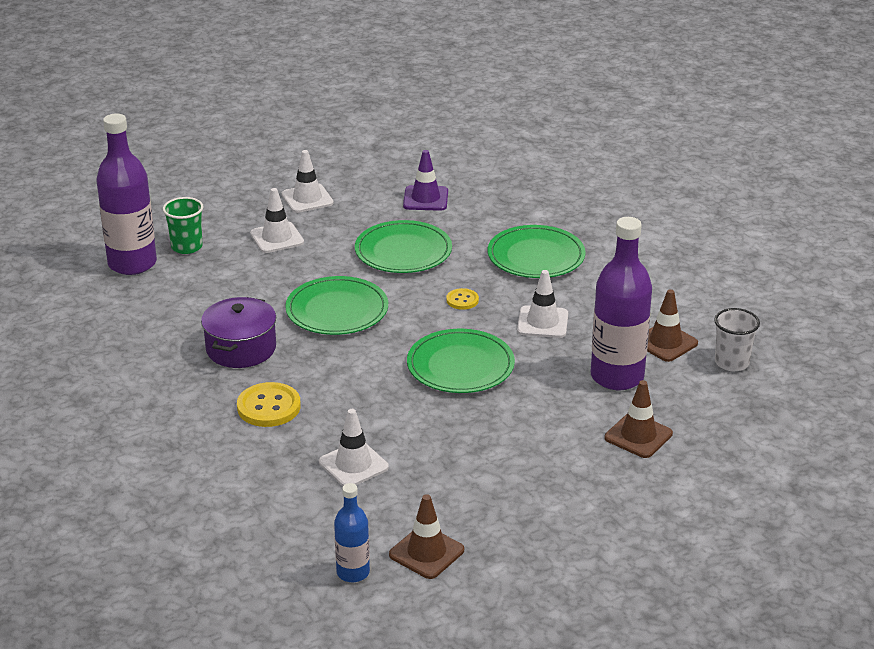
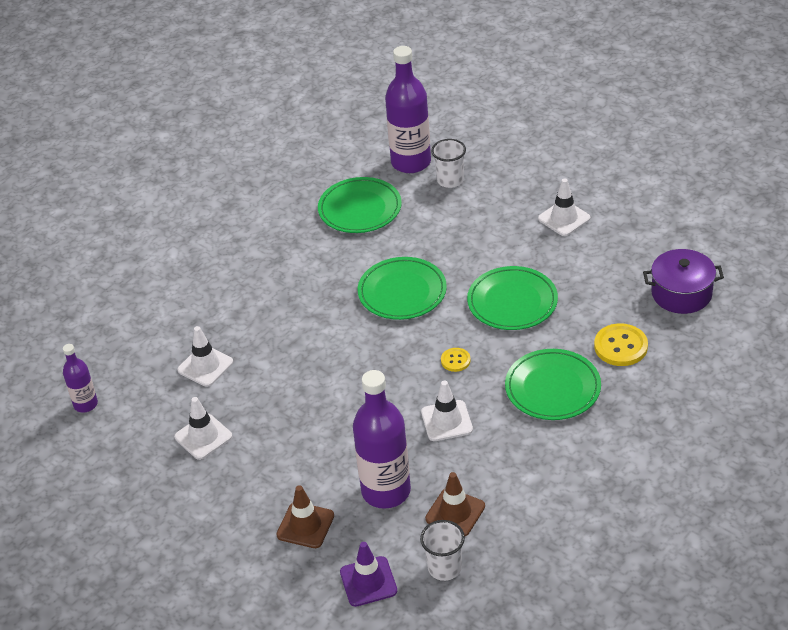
camera: 75 degrees right, 10 degrees up
(187, 247) = (450, 180): green cup -> white cup
(241, 348) = (325, 258): purple pot -> purple pot (681, 293)
(269, 407) = (258, 298): yellow button -> yellow button (620, 346)
(277, 238) = (491, 223): white traffic cone -> white traffic cone (203, 437)
(353, 572) = (85, 404): blue bottle -> purple bottle
(425, 199) = (610, 288): purple traffic cone -> purple traffic cone (368, 581)
(426, 552) = (118, 436): brown traffic cone -> none
(460, 366) = (357, 387): green plate -> green plate (360, 209)

